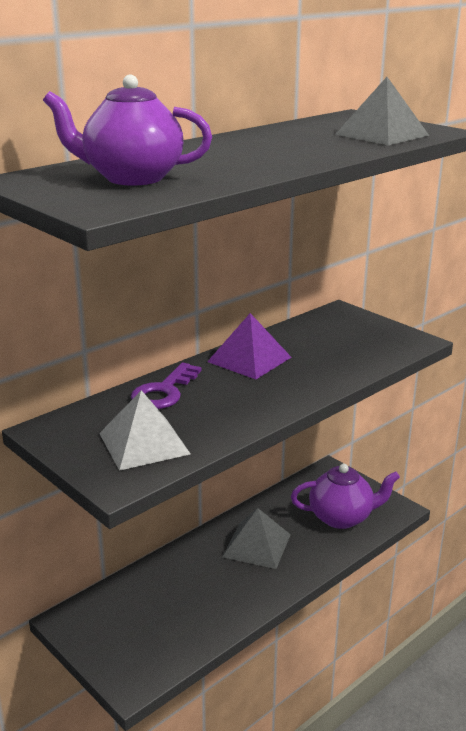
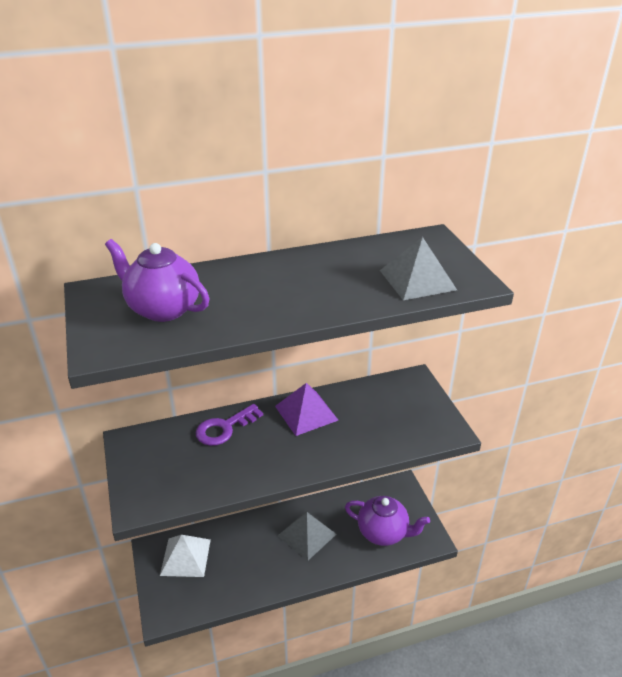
camera: 25 degrees right, 10 degrees up
(144, 443) = (177, 475): white pyramid -> white pyramid (185, 557)

